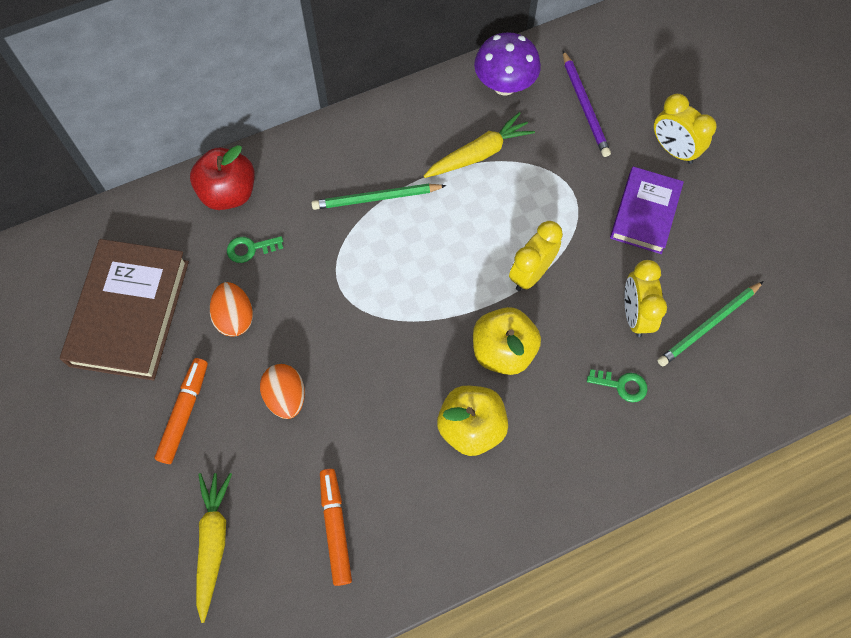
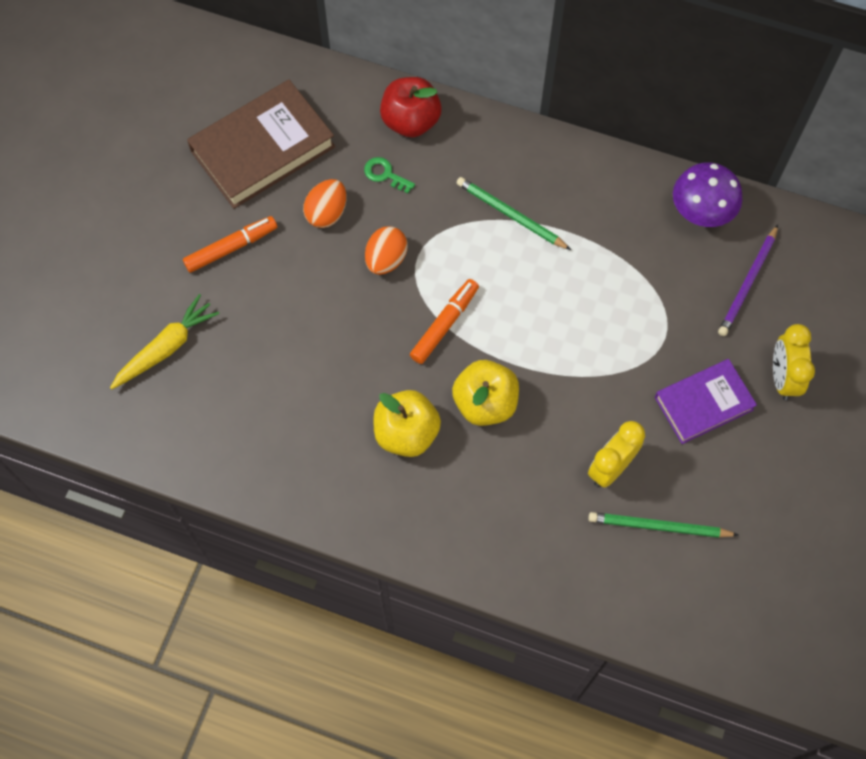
camera: 45 degrees right, 0 degrees up
(286, 397) = (305, 297): orange egg -> orange egg (386, 259)
(336, 527) = (250, 412): orange marker -> orange marker (445, 324)
(479, 153) = (623, 248): yellow carrot -> none
(531, 273) = (565, 368): yellow clock -> none
(622, 385) = (544, 506): green key -> none

